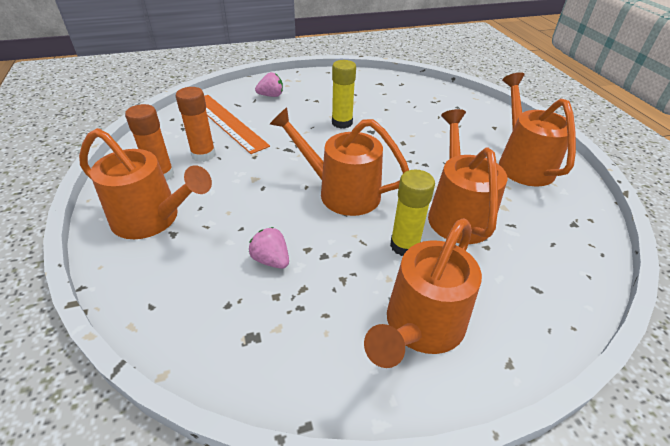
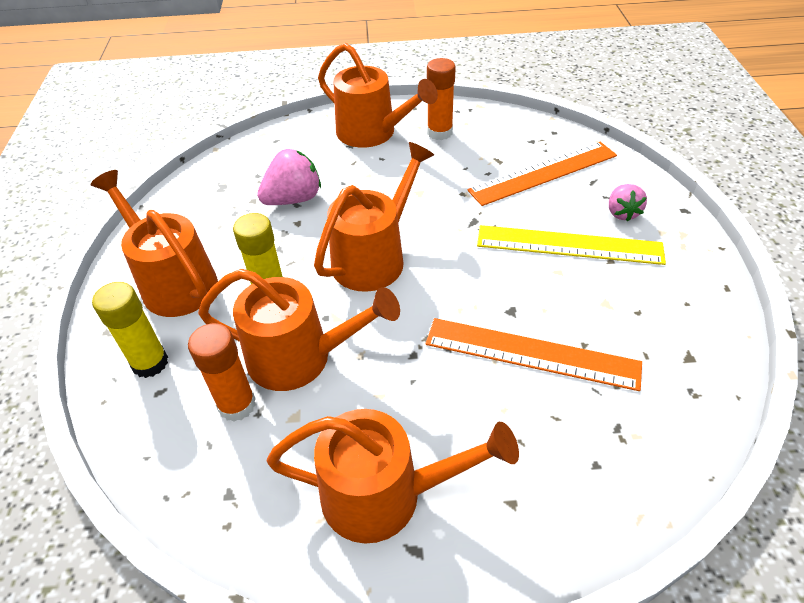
camera: 105 degrees right, 5 degrees up
(153, 219) = (373, 133): orange watering can -> orange watering can turned 90 degrees counterclockwise
(203, 155) = (471, 157): orange glue stick -> orange glue stick (237, 405)
(271, 260) = (293, 199): pink strawberry -> pink strawberry, size x1.56
(306, 113) = (569, 245): none -> yellow ruler
(342, 123) = (537, 280): yellow glue stick -> yellow glue stick (150, 363)
(401, 123) = (531, 353): none -> orange ruler

